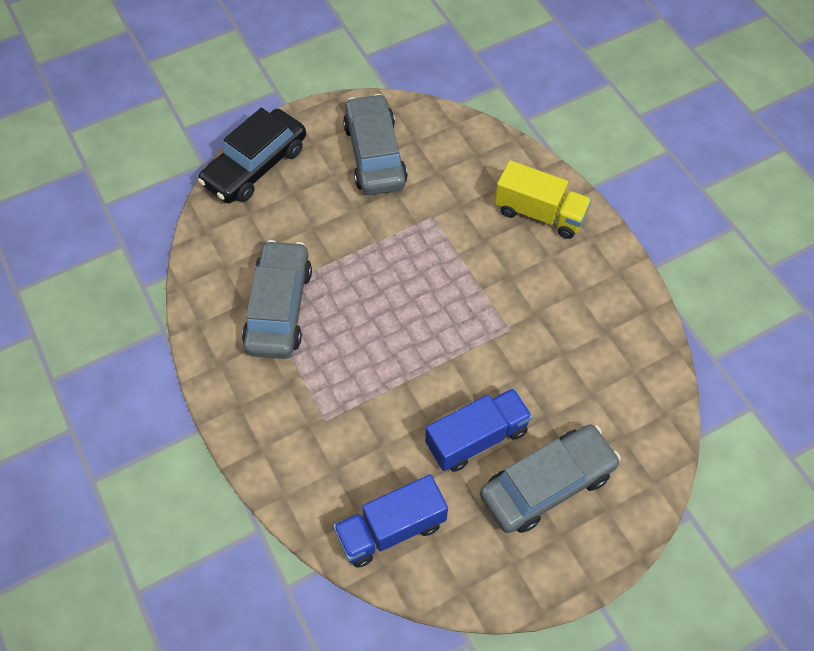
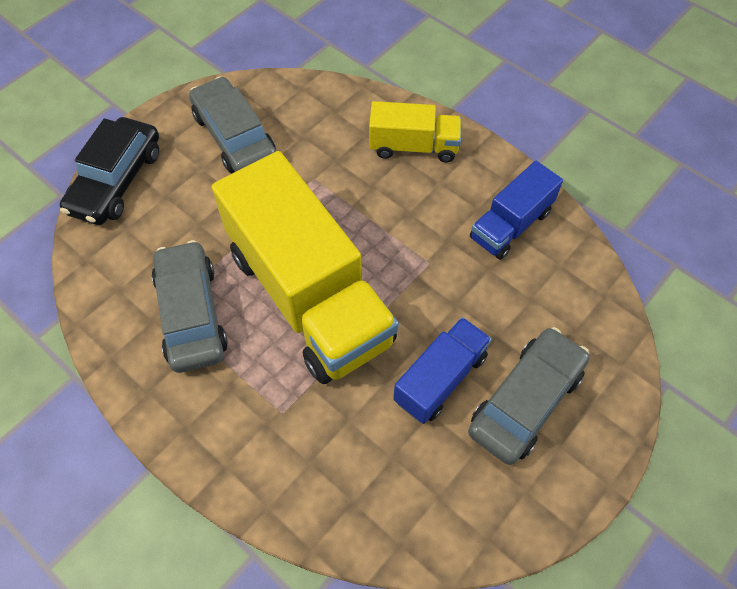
camera: 20 degrees left, 0 degrees up
(387, 325) = (309, 296): none -> yellow truck
(391, 529) = (392, 502): blue truck -> blue truck (510, 225)

